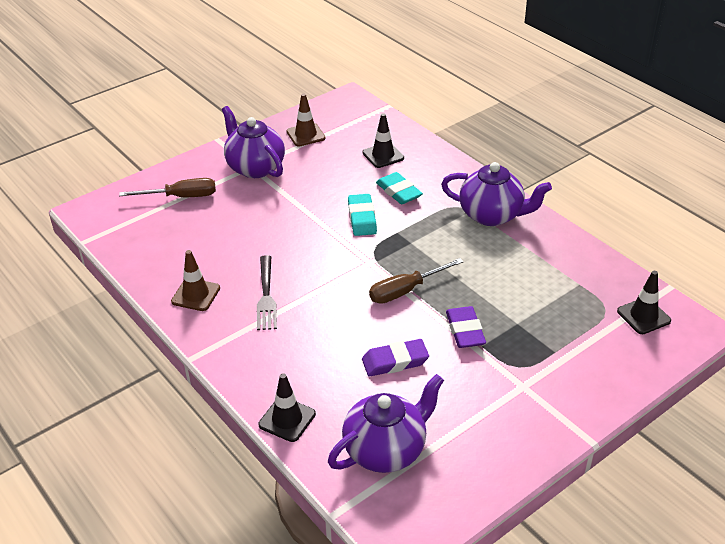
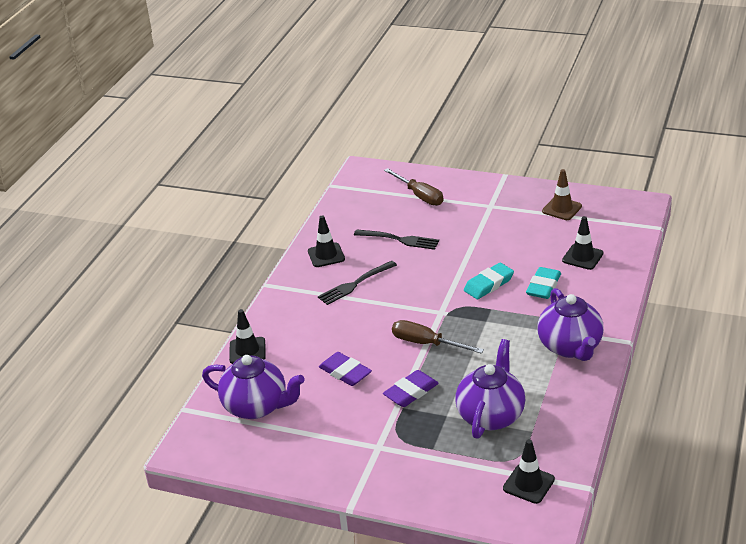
camera: 60 degrees right, 5 degrees down
(196, 295) = (326, 255): brown traffic cone -> black traffic cone
(232, 239) = (399, 240): none -> black fork
(255, 167) = (491, 208): purple teapot -> purple teapot (491, 415)

